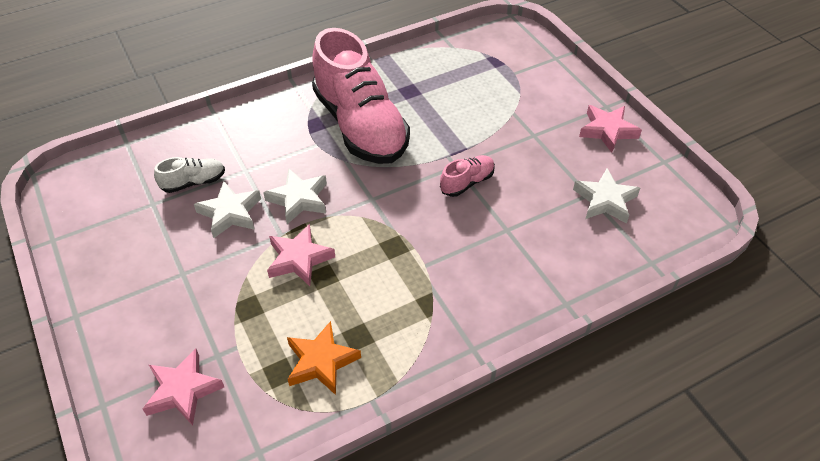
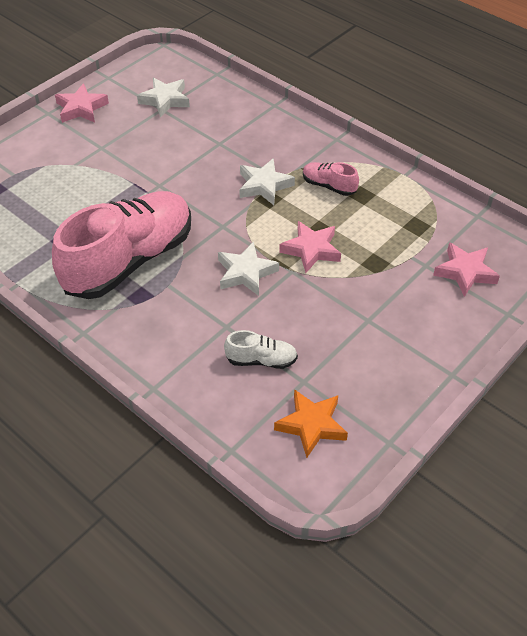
camera: 110 degrees left, 0 degrees up
(193, 182) = (261, 360): white shoe -> white shoe turned 135 degrees clockwise
(230, 213) = (286, 315): white star -> white star (264, 185)
(321, 361) = (394, 207): orange star -> orange star (311, 425)
(467, 182) = (177, 174): pink shoe -> pink shoe (329, 186)

